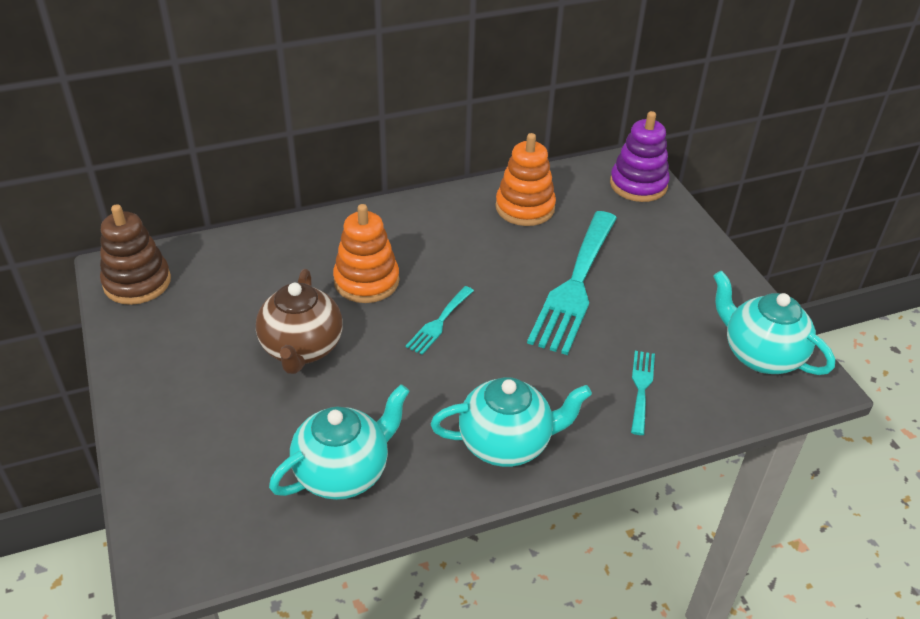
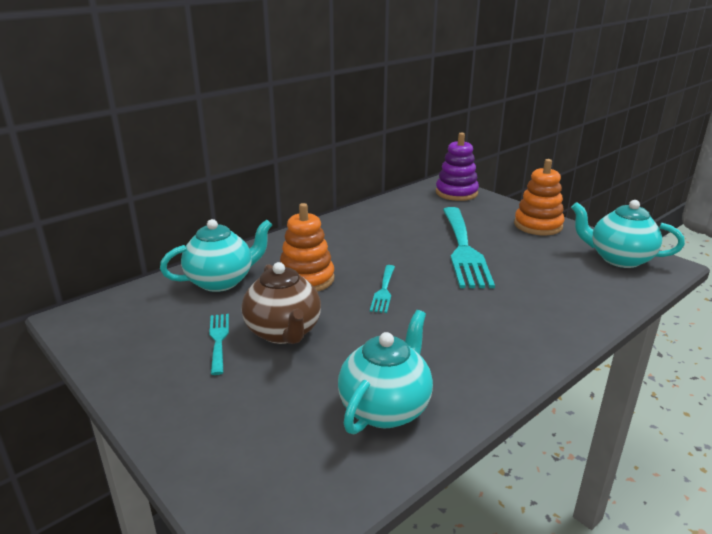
camera: 20 degrees left, 15 degrees down
(137, 282) = (100, 322): brown stacking toy -> none
(507, 443) = (500, 351): turquoise teapot -> turquoise teapot (221, 281)
(525, 208) = (391, 217): orange stacking toy -> orange stacking toy (538, 225)
(641, 388) = (562, 294): turquoise fork -> turquoise fork (218, 340)

